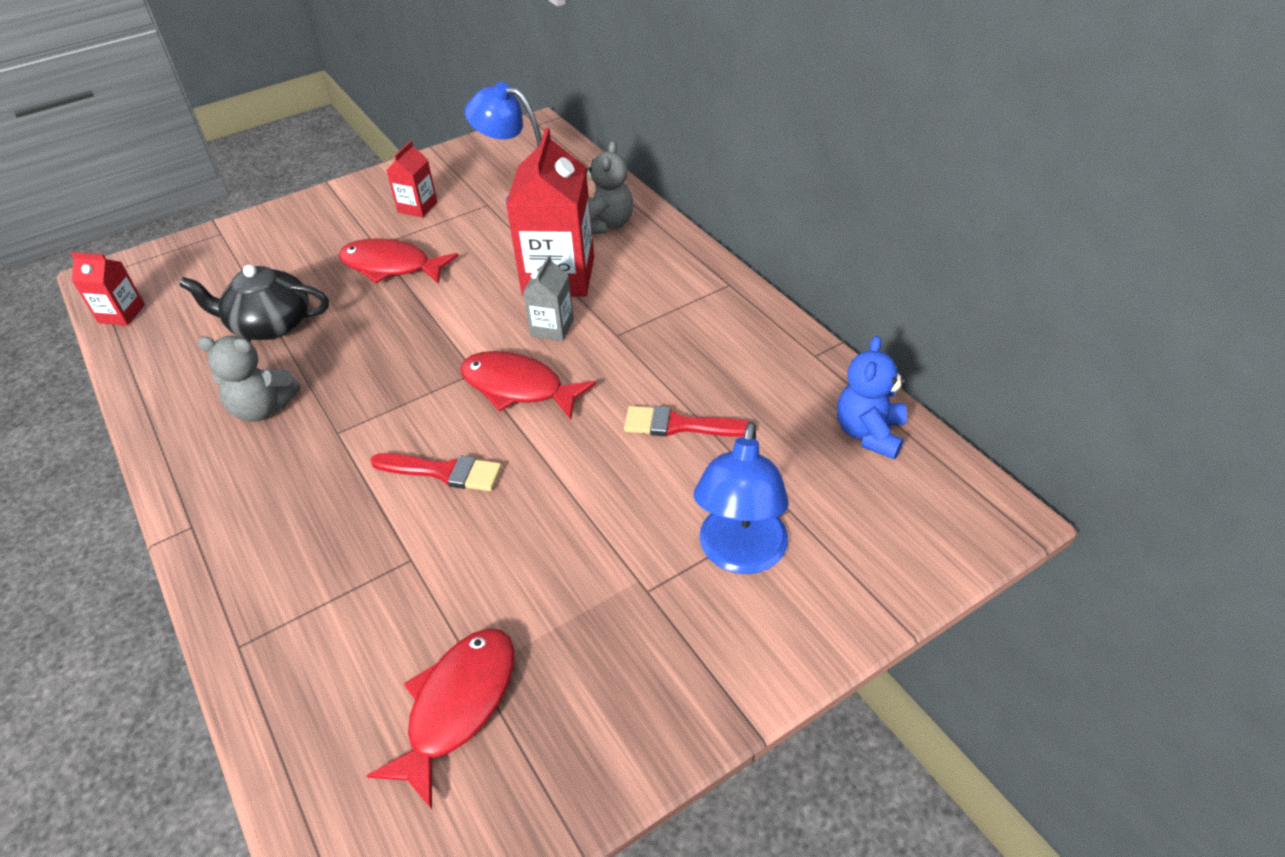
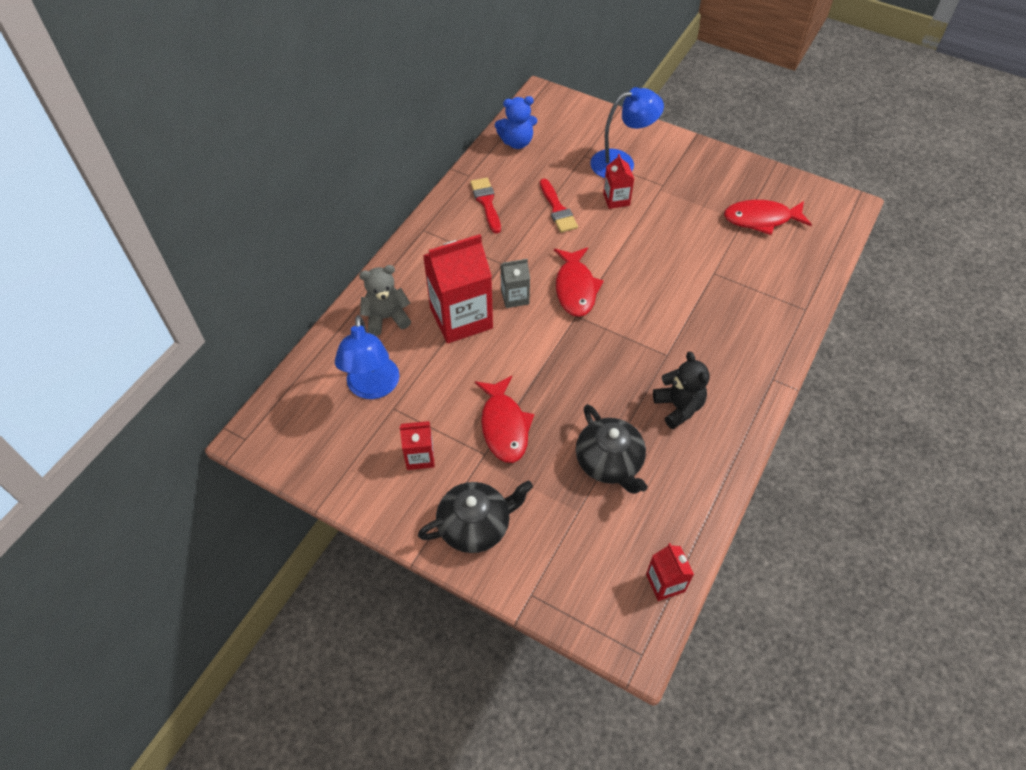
camera: 120 degrees left, 10 degrees up
(263, 408) = (678, 407): grey teddy bear -> black teddy bear
(315, 221) = (475, 525): none -> black teapot
(443, 472) = (656, 289): red brush -> red brush (486, 202)
(654, 506) = (616, 199): none -> red carton

